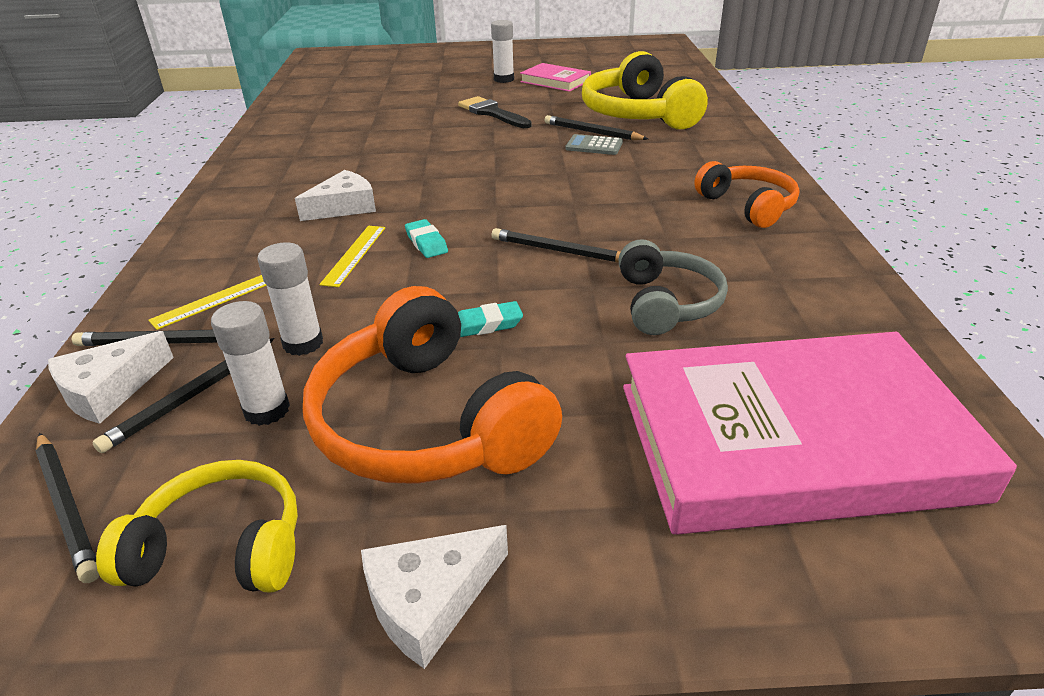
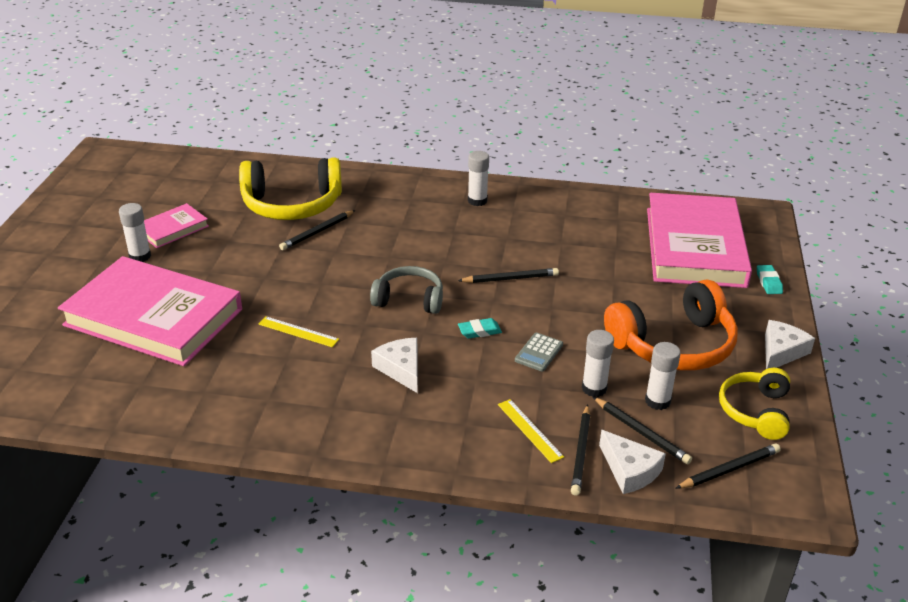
camera: 80 degrees left, 0 degrees up
(354, 255) = (485, 365): yellow ruler -> yellow ruler (298, 331)
(413, 99) = (153, 317): none -> pink book
(430, 600) = (781, 352): white cheese -> white cheese turned 120 degrees counterclockwise
(487, 324) = (589, 316): turquoise eraser -> turquoise eraser (768, 282)
(492, 113) = (234, 274): black brush -> none
(559, 251) = (510, 278): black pencil -> black pencil turned 135 degrees counterclockwise
(594, 146) = (346, 236): grey calculator -> grey calculator (539, 352)
(666, 303) = (581, 253): grey headphones -> grey headphones (409, 299)
(748, 206) = (477, 201): orange headphones -> white glue stick

